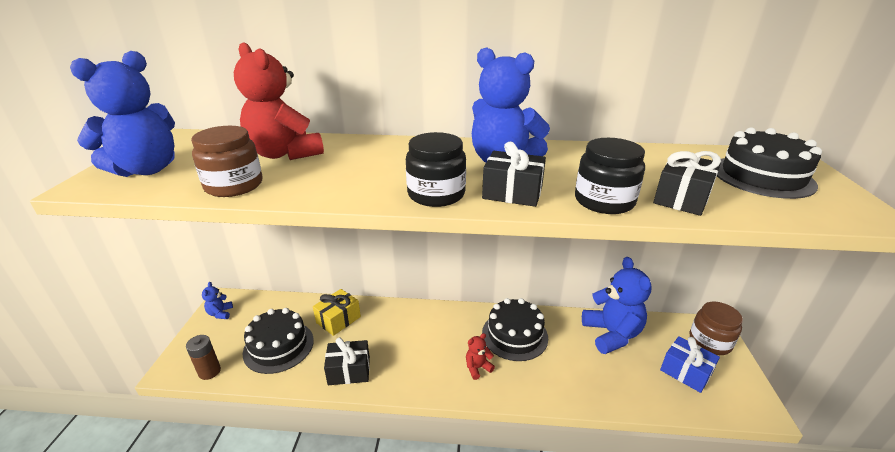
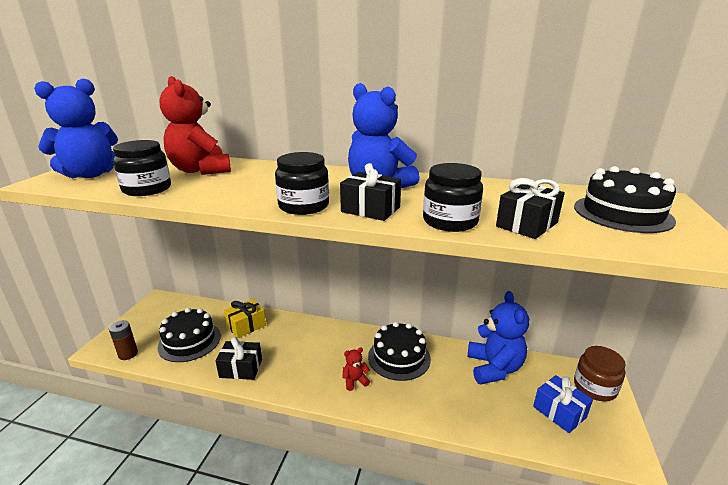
camera: 10 degrees right, 5 degrees down
(220, 313) = (152, 309): blue teddy bear -> none
(234, 185) = (147, 189): brown jar -> black jar

